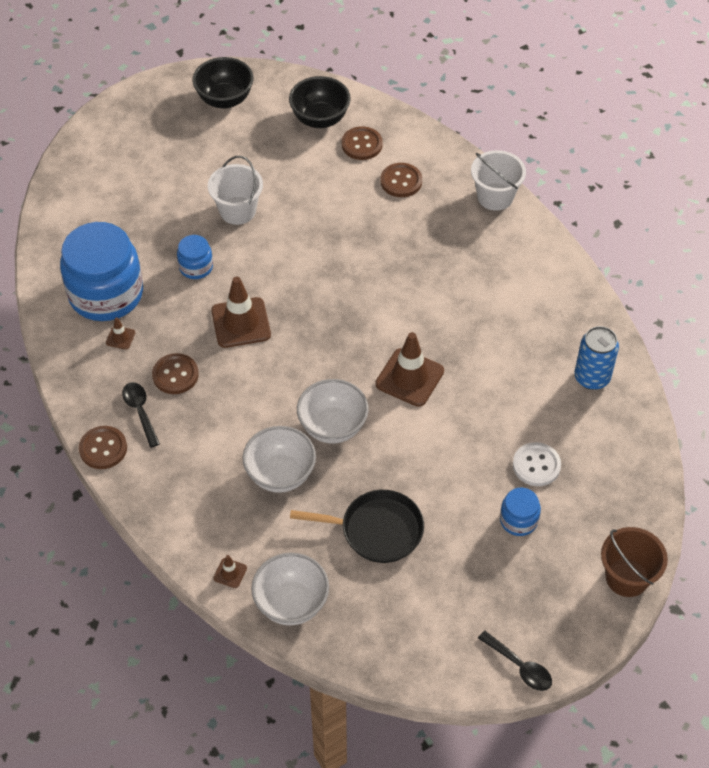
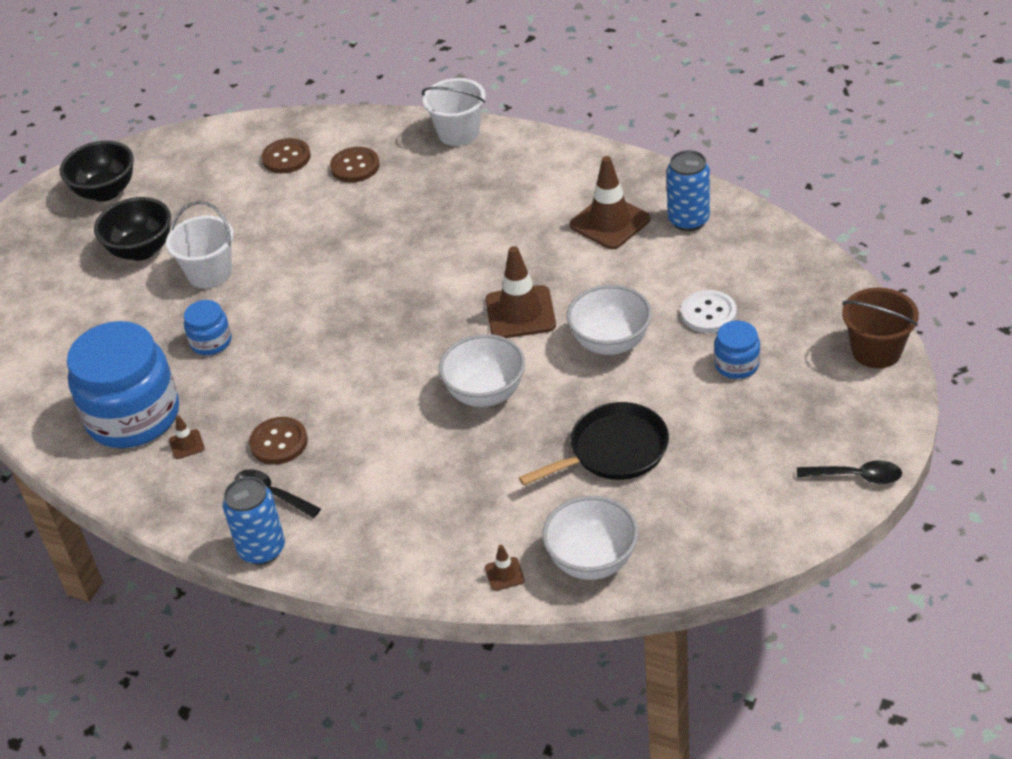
camera: 30 degrees left, 10 degrees down
(103, 448) = (262, 549): brown button -> blue can
(241, 323) = (305, 362): brown traffic cone -> brown traffic cone (610, 222)
(280, 475) = (472, 462): white bowl -> white bowl (610, 343)
(320, 119) = (223, 159): black bowl -> black bowl (141, 250)

